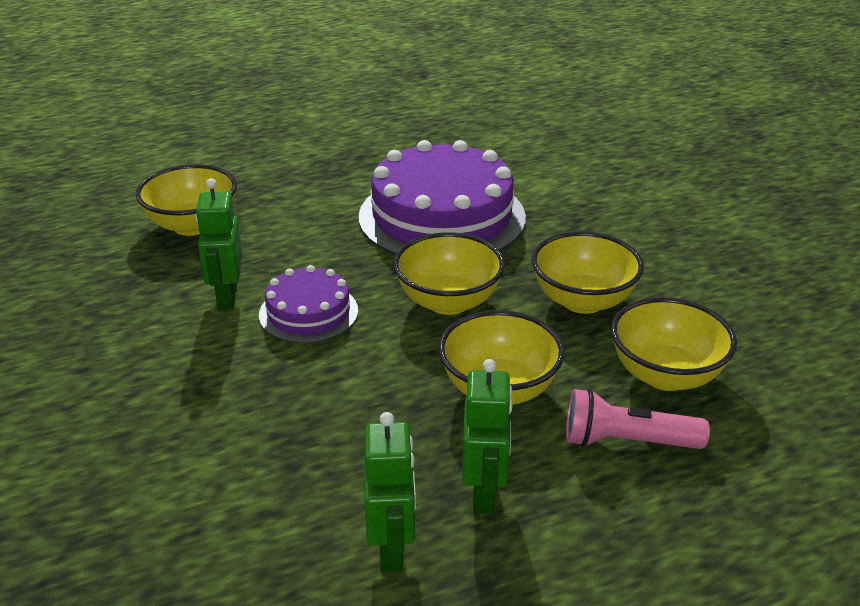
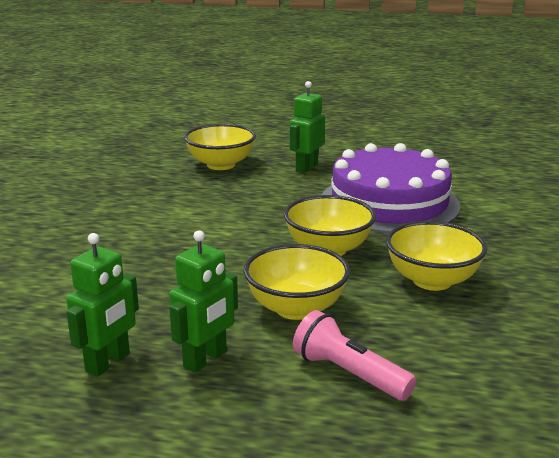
camera: 35 degrees right, 10 degrees down
(227, 297) = (192, 204): green robot -> green robot (306, 168)
(308, 312) = (229, 226): purple cake -> none
(665, 375) = (439, 347): yellow bowl -> none

